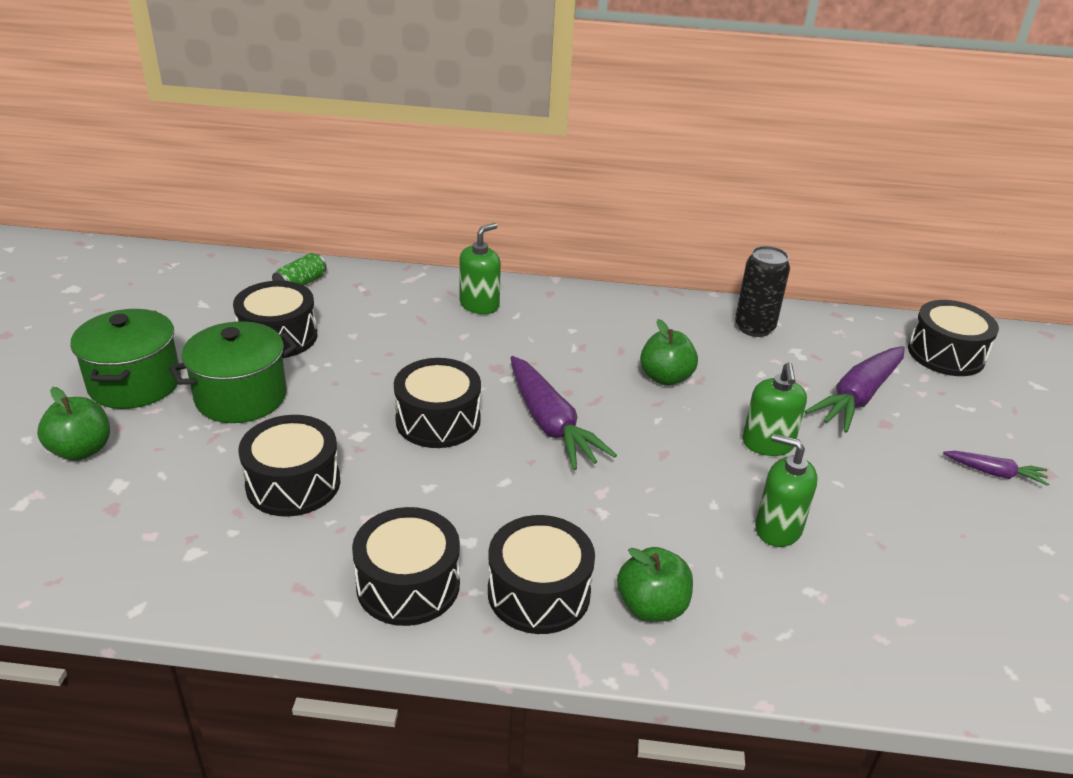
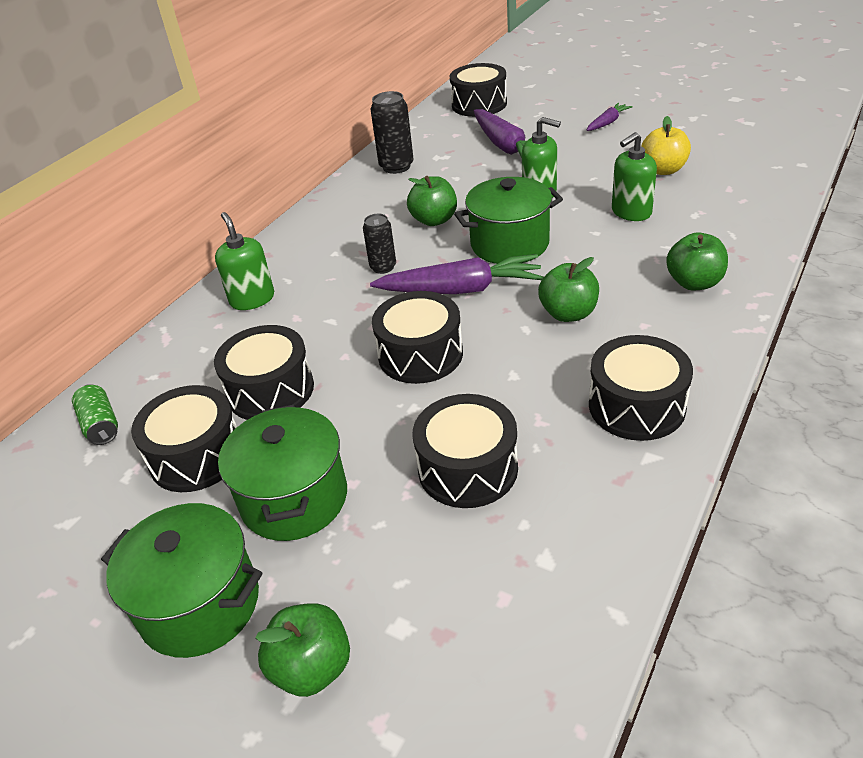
camera: 60 degrees left, 5 degrees up
(539, 592) = (665, 334): black drum -> black drum (270, 390)
(543, 508) = (568, 313): none -> green apple
(563, 365) = (383, 267): none -> black can
(651, 440) = (509, 244): none -> green pot
(906, 545) = (663, 170): none -> yellow apple

